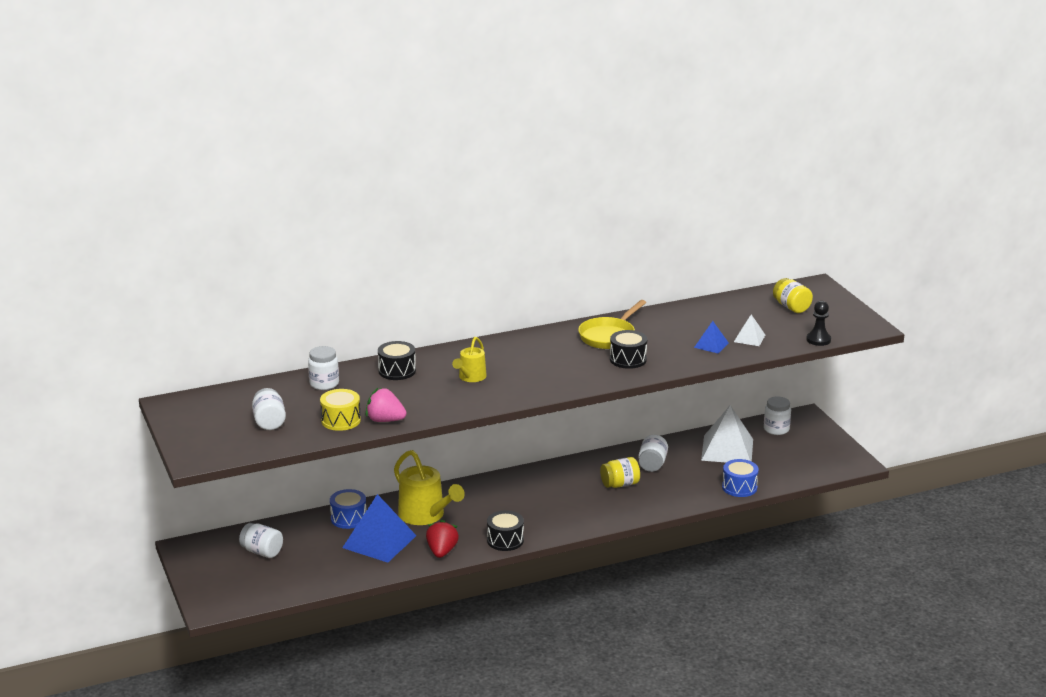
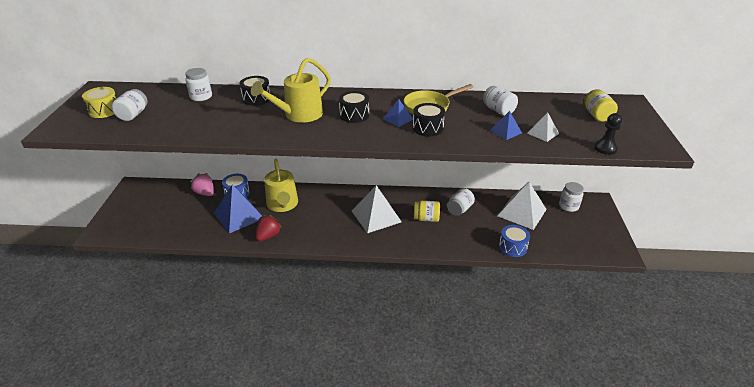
camera: 25 degrees right, 10 degrees up
(262, 552) = (168, 201): white jar -> white jar (498, 110)
(341, 420) = (176, 125): yellow drum -> yellow drum (104, 110)
(385, 420) = (204, 133): pink strawberry -> pink strawberry (205, 193)
(471, 377) = (299, 115): yellow watering can -> yellow watering can, size x1.74
(505, 540) = (315, 240): black drum -> black drum (354, 115)
(557, 497) = (376, 216): none -> white pyramid
(587, 357) = (398, 119): none -> blue pyramid

